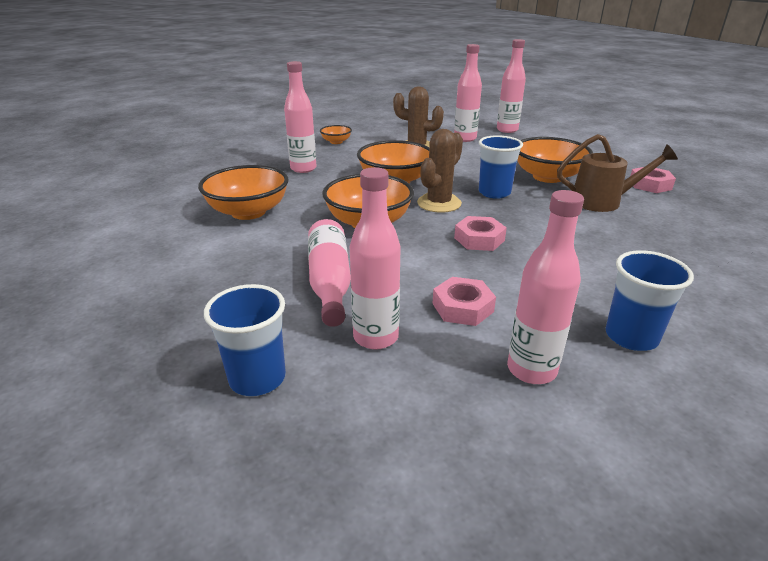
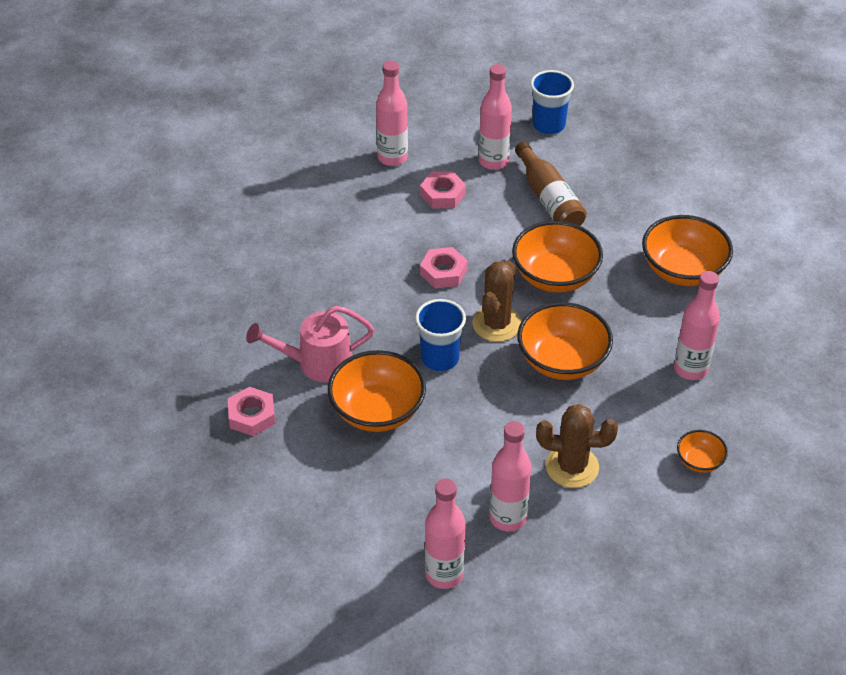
camera: 165 degrees right, 15 degrees up
(330, 282) = (549, 199): pink bottle -> brown bottle
(603, 201) = (317, 363): brown watering can -> pink watering can
(631, 337) = (327, 192): blue cup -> none

